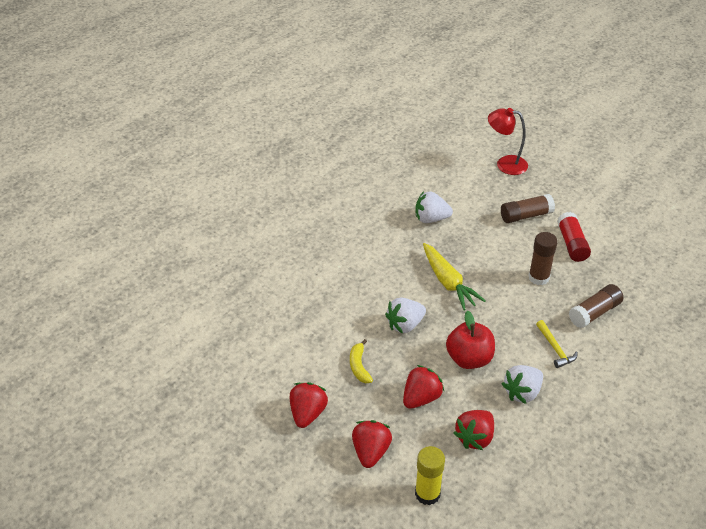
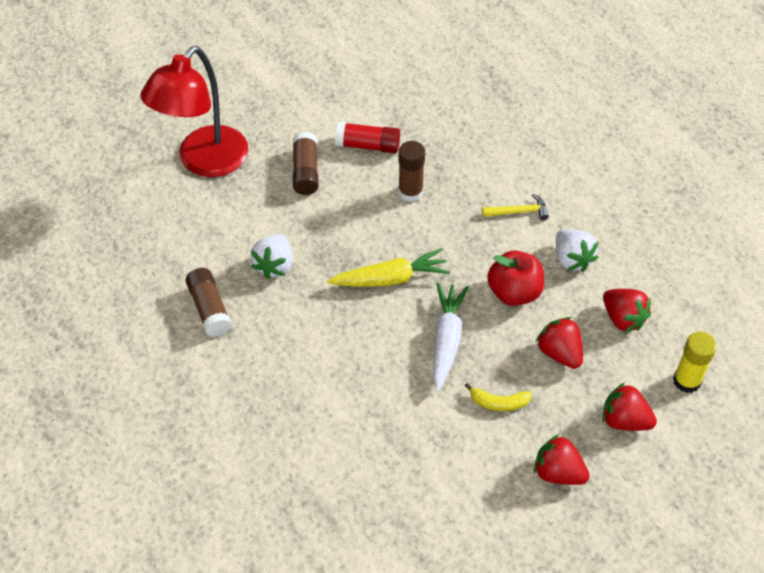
camera: 75 degrees left, 10 degrees up
(405, 325) = (446, 340): white strawberry -> white carrot
(505, 164) = (204, 162): red lamp -> red lamp, size x1.70
(594, 313) = (478, 162): brown glue stick -> brown glue stick (209, 309)

